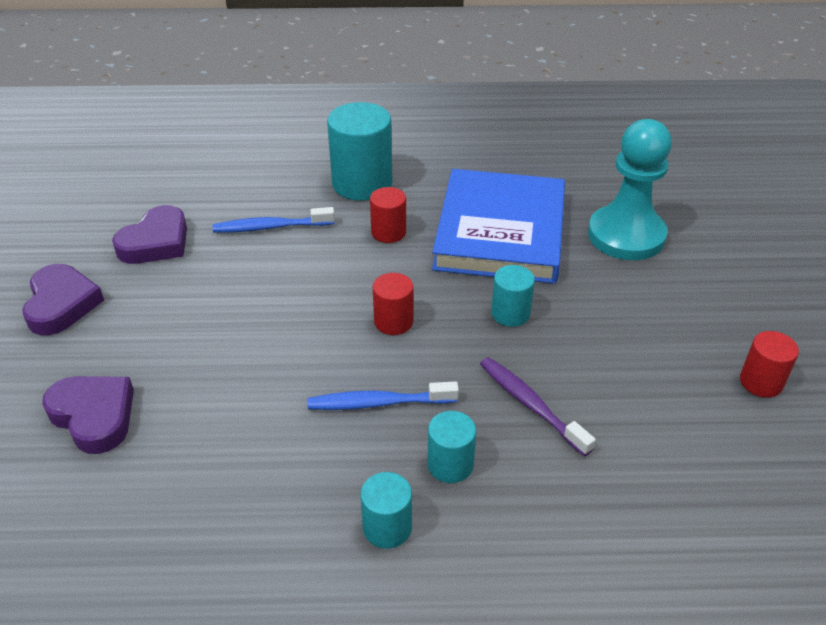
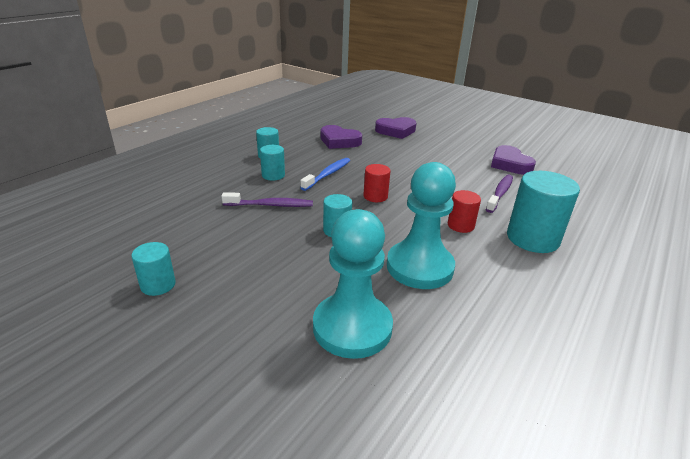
camera: 125 degrees right, 10 degrees down
(61, 304) = (475, 139): purple heart -> purple heart (339, 141)
(271, 227) = (500, 193): blue toothbrush -> purple toothbrush
(500, 232) = (419, 267): blue book -> turquoise pawn
(761, 382) = (158, 285): red cylinder -> turquoise cylinder

